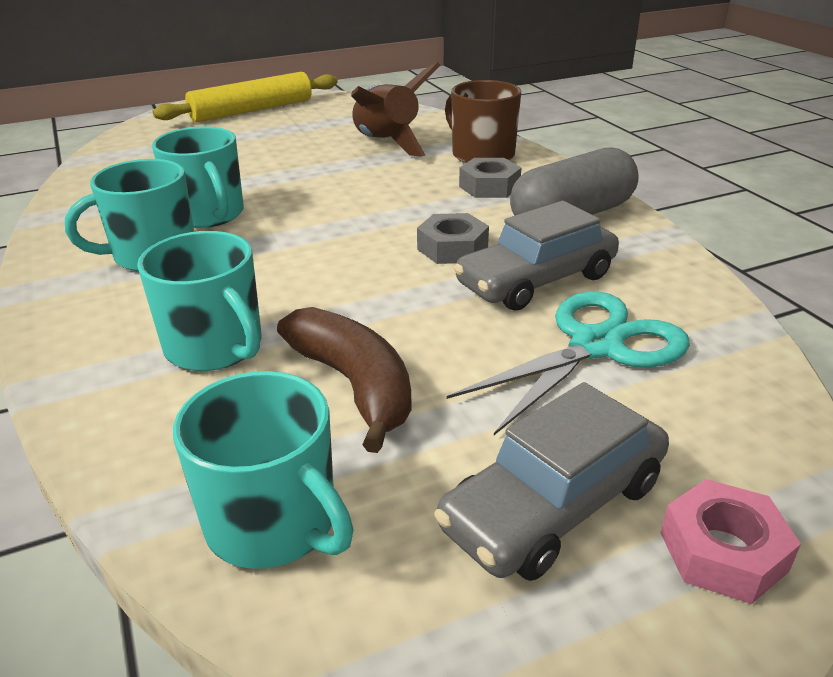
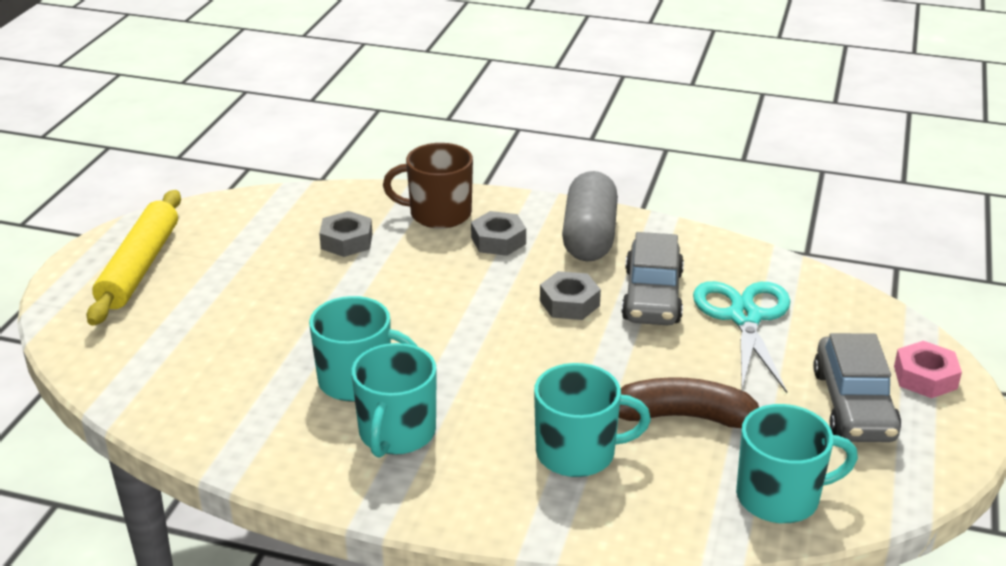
camera: 50 degrees left, 0 degrees up
(386, 144) = (346, 241): brown rocket -> grey nut

